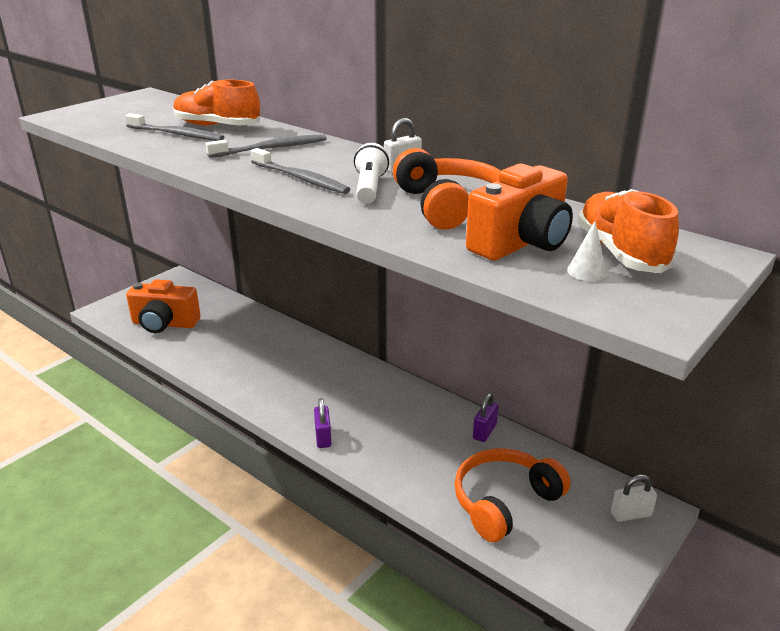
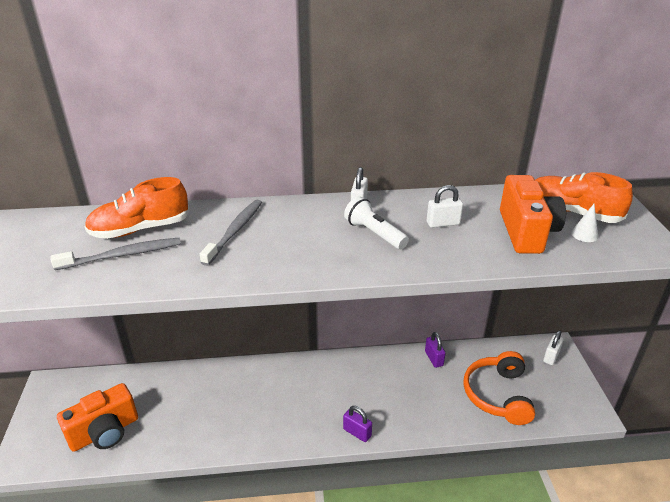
camera: 45 degrees left, 5 degrees up
(301, 179) = (316, 249): grey toothbrush -> none
(449, 205) = (443, 223): orange headphones -> white padlock

